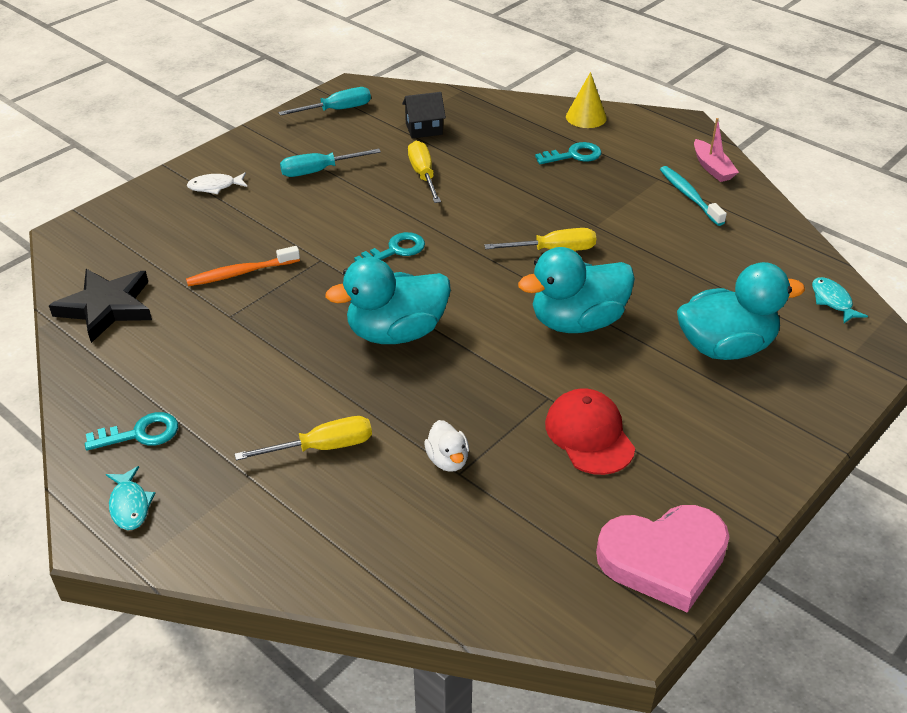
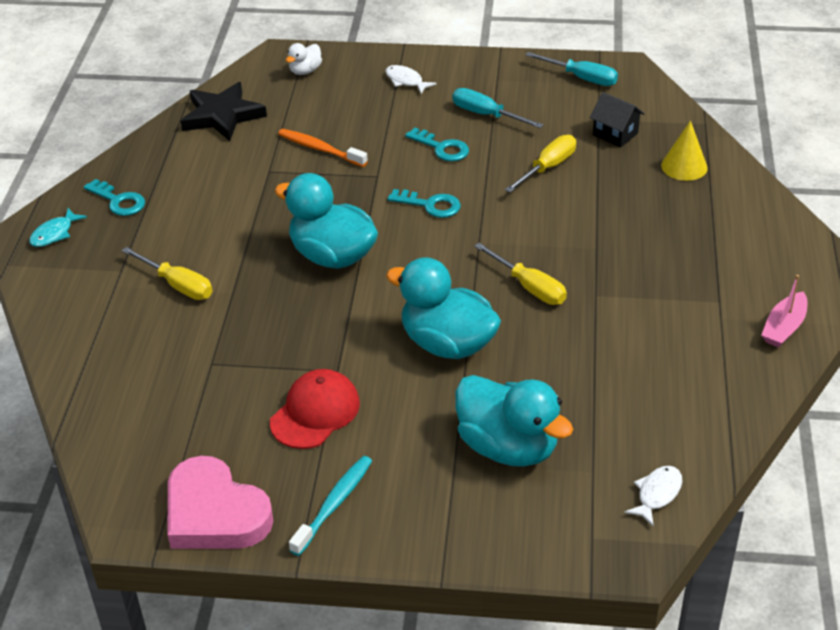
camera: 55 degrees right, 0 degrees up
(448, 460) = (219, 351): white duck -> white duck (305, 71)
(574, 155) = (688, 234): turquoise key -> turquoise key (442, 148)
(586, 117) = (762, 212): yellow cone -> yellow cone (684, 166)
(689, 196) = (715, 332): turquoise toothbrush -> turquoise toothbrush (334, 504)
(832, 301) = (657, 494): turquoise fish -> white fish

